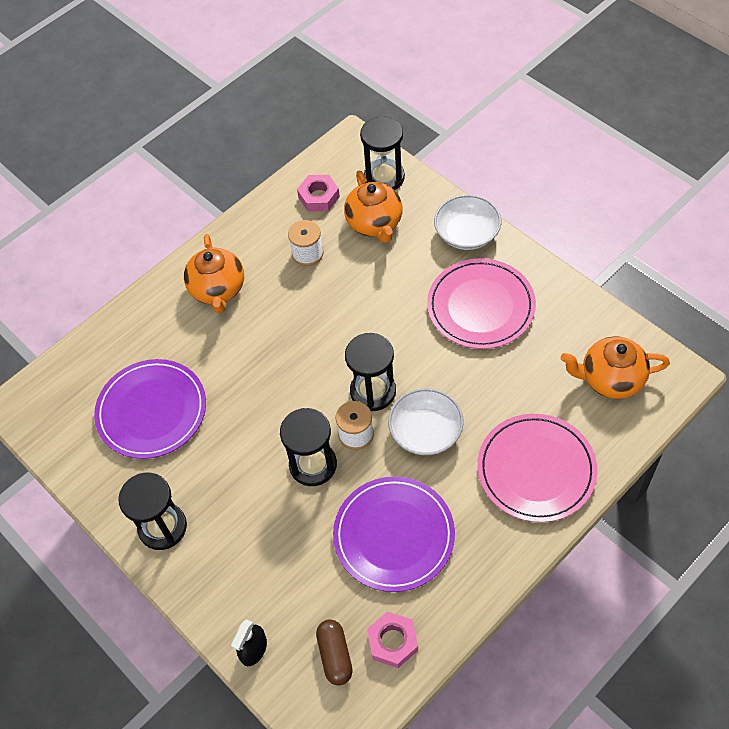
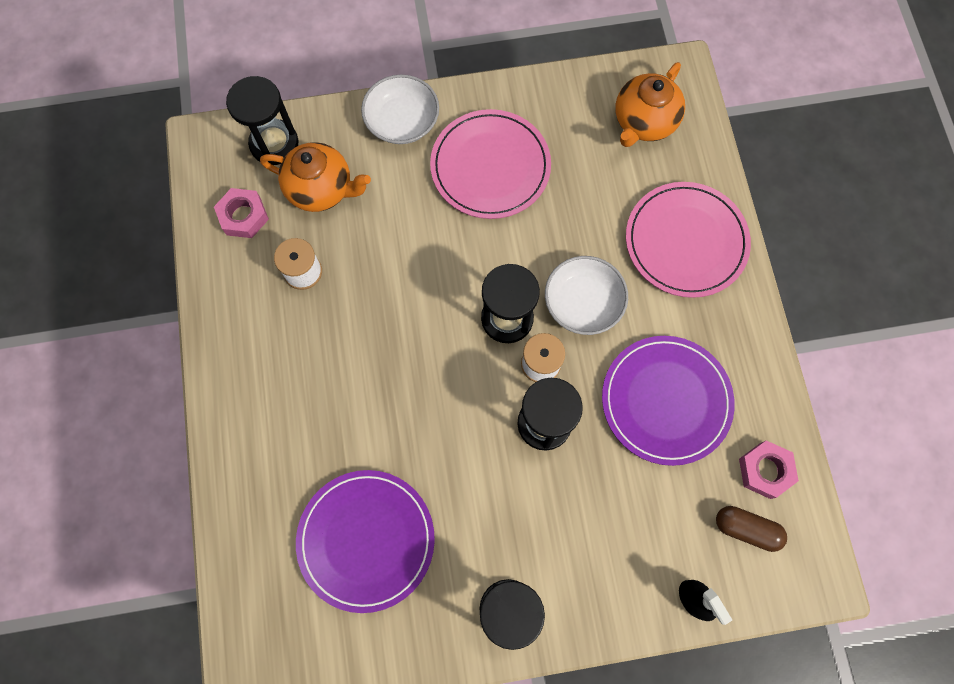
camera: 60 degrees left, 15 degrees up
(218, 290) = (273, 384): orange teapot -> none

